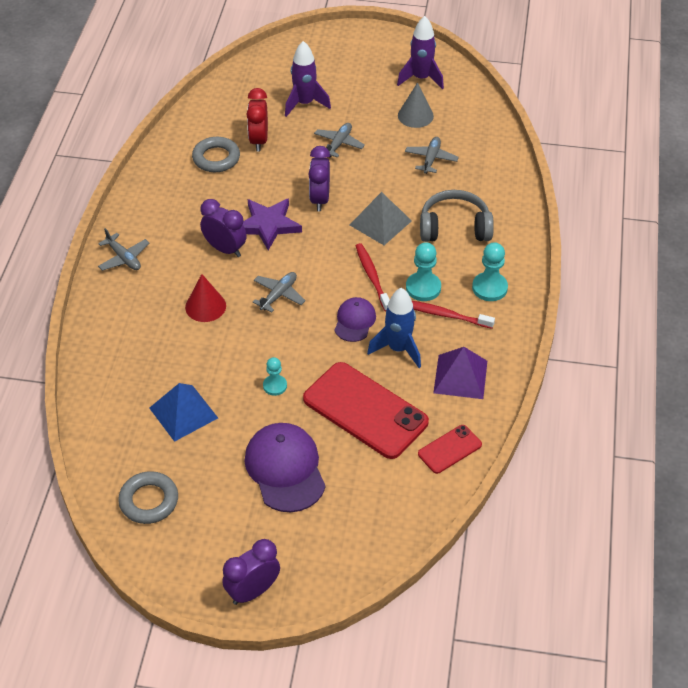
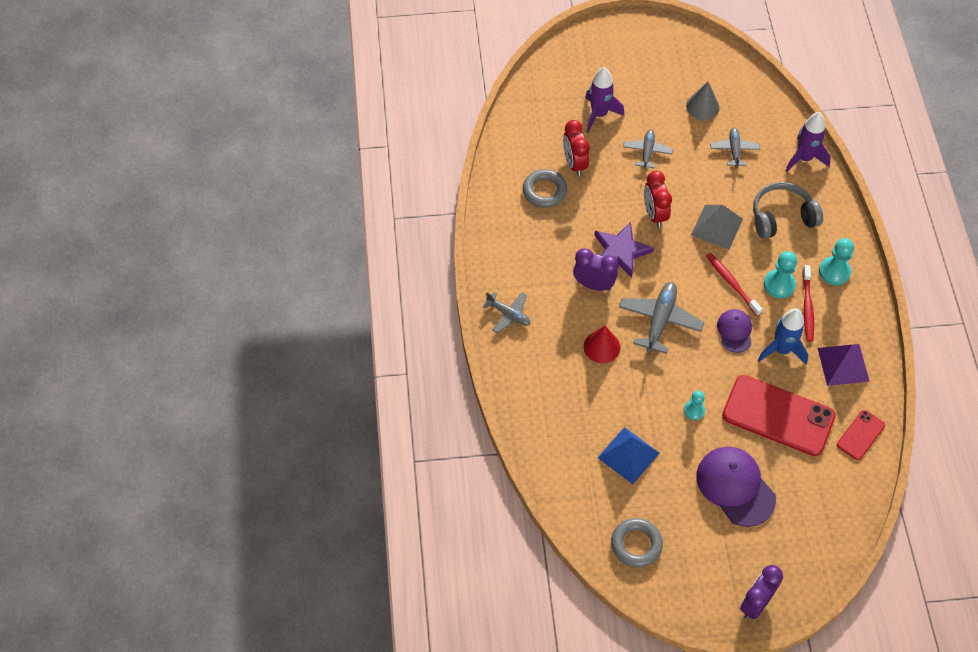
camera: 15 degrees left, 10 degrees up
(278, 295) = (660, 321): grey plane -> grey plane, size x1.61
(320, 199) = (654, 214): purple clock -> red clock
(421, 78) = (692, 65): purple rocket -> purple rocket (804, 158)
(444, 315) = (807, 307): red toothbrush -> red toothbrush turned 90 degrees counterclockwise

